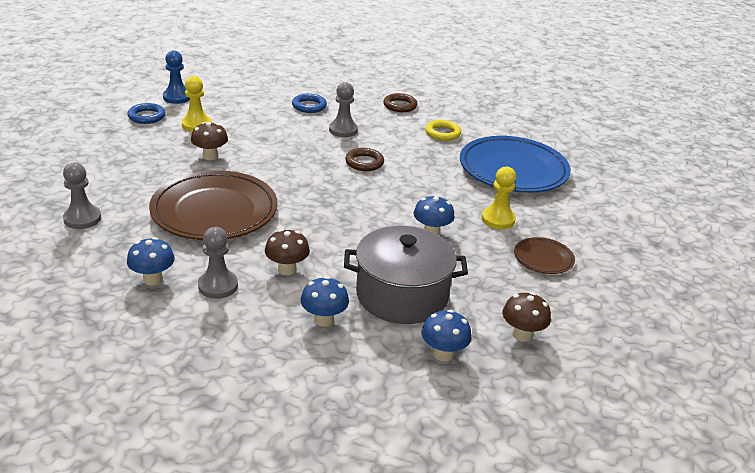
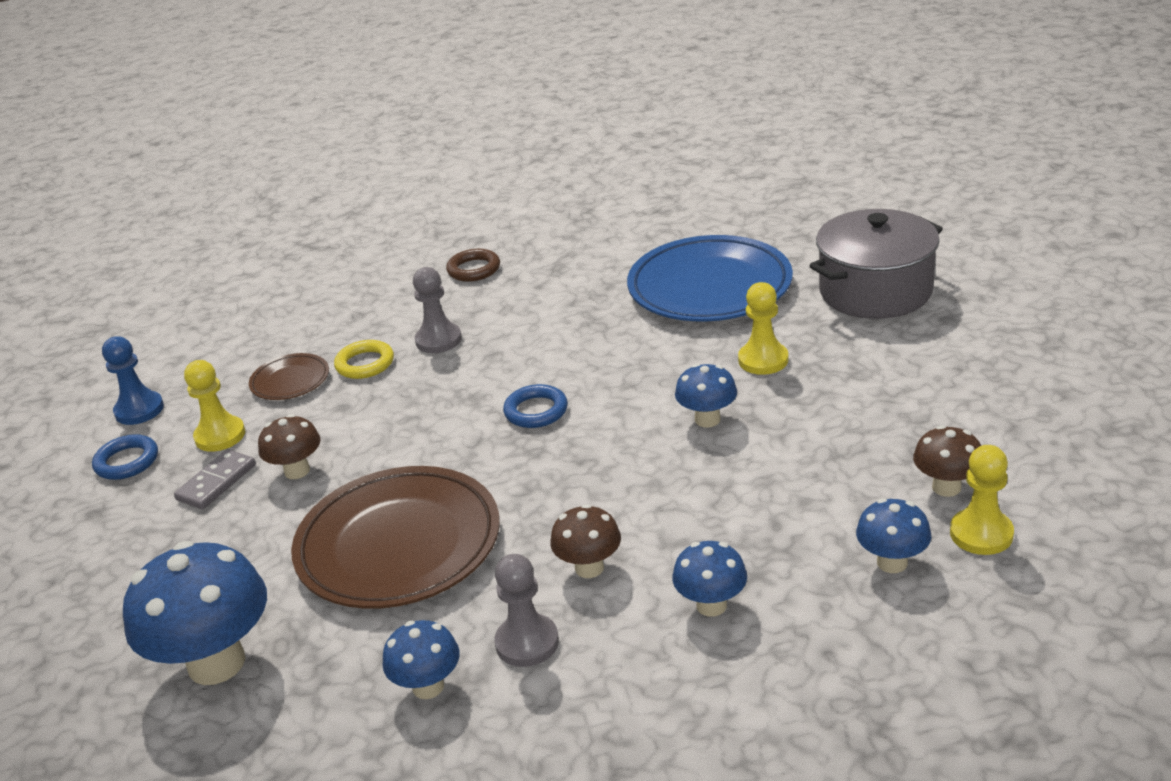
camera: 25 degrees left, 0 degrees up
(82, 219) = (216, 663): grey pawn -> blue mushroom
(171, 144) = (216, 482): none -> grey domino
(309, 106) = (352, 329): blue ring -> blue ring (536, 411)
(364, 162) = (519, 371): brown ring -> none
(402, 295) = (764, 518): grey pot -> grey pot (875, 291)
(442, 133) = (571, 281): yellow ring -> yellow ring (365, 364)
(512, 368) = (981, 534): none -> yellow pawn
(543, 259) = (866, 382): brown plate -> brown plate (290, 381)

